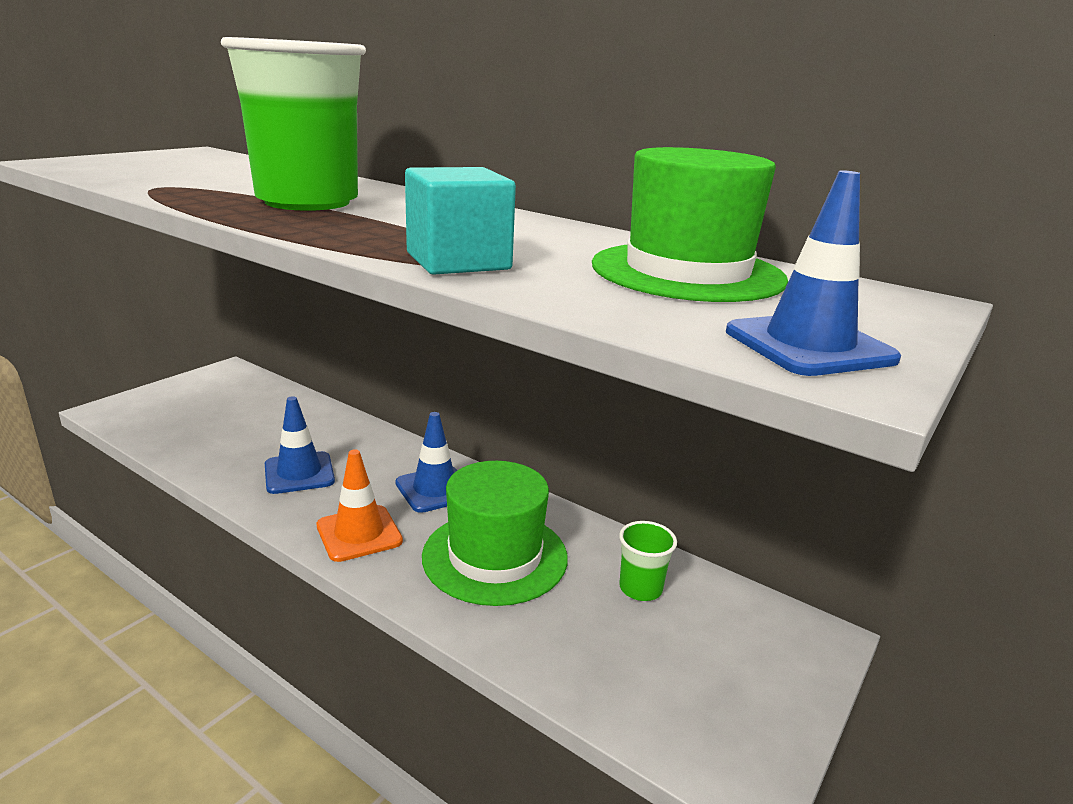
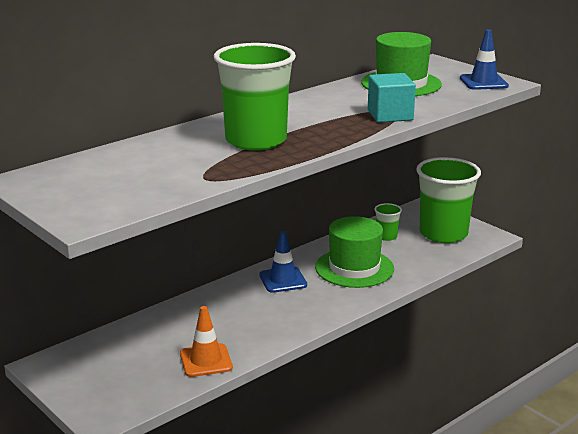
camera: 75 degrees left, 0 degrees up
(299, 473) = (247, 325): blue traffic cone -> none
(359, 533) = (324, 305): orange traffic cone -> orange traffic cone (206, 361)
(703, 677) = (443, 234): none -> green cup

